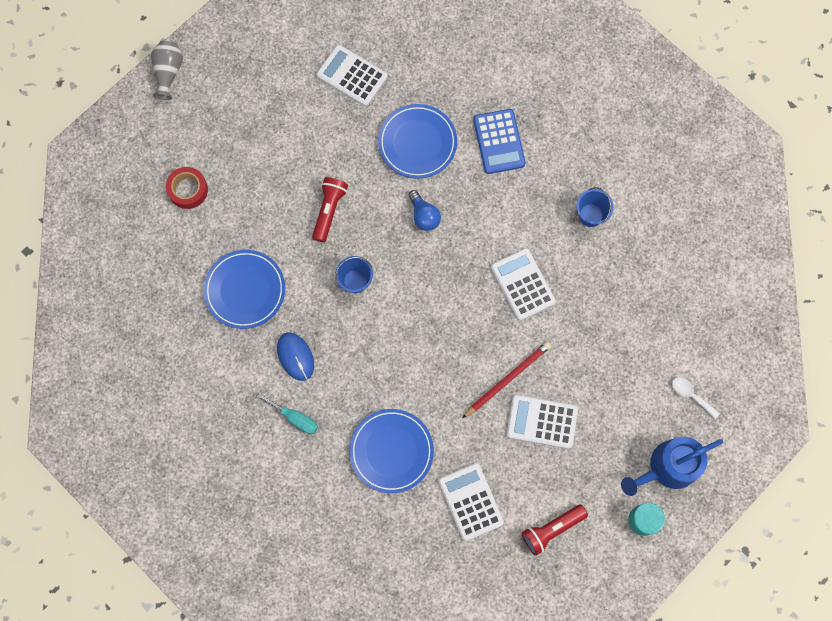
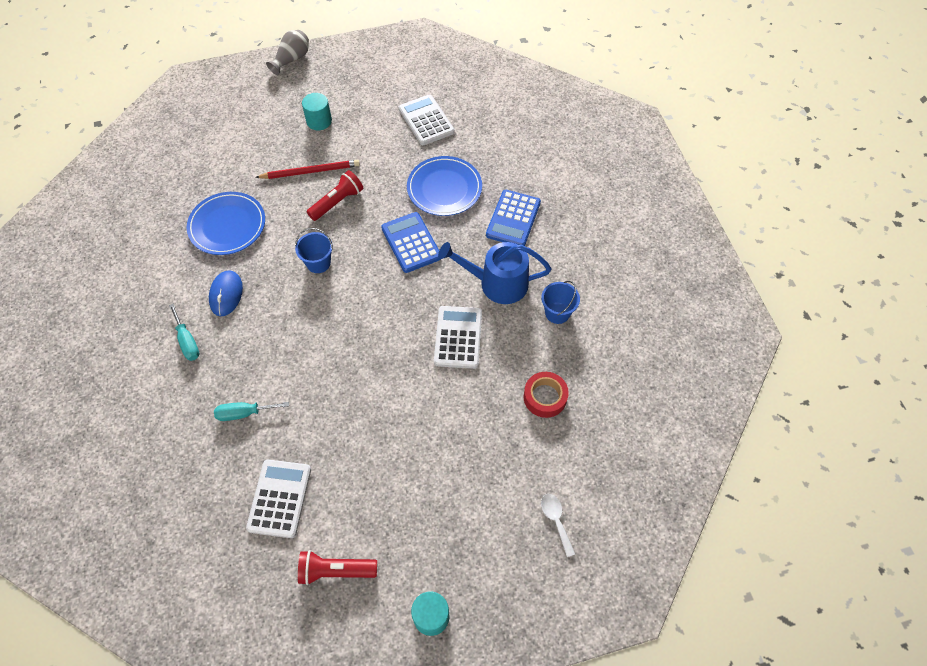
camera: 30 degrees right, 15 degrees down
(188, 190) = (243, 138): red tape -> red tape (545, 397)
(249, 131) = (319, 121): none -> turquoise cylinder
(391, 451) = (244, 413): blue plate -> turquoise screwdriver
(424, 216) = (411, 243): blue light bulb -> blue calculator
(507, 379) = (390, 409): red pencil -> red pencil (310, 171)
(542, 422) = (395, 463): white calculator -> none
(668, 467) = (489, 578): blue watering can -> blue watering can (497, 283)

